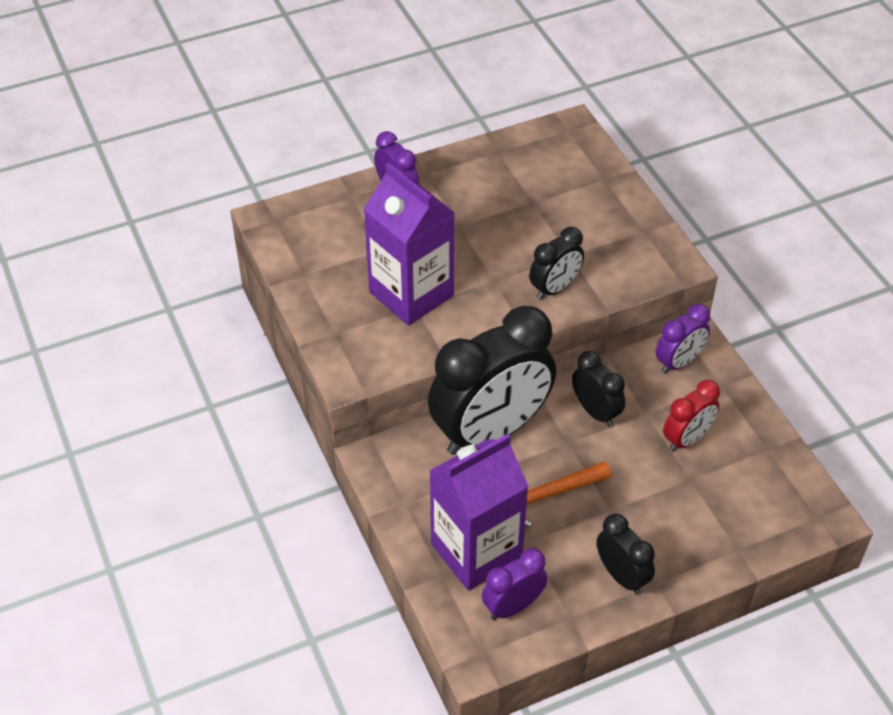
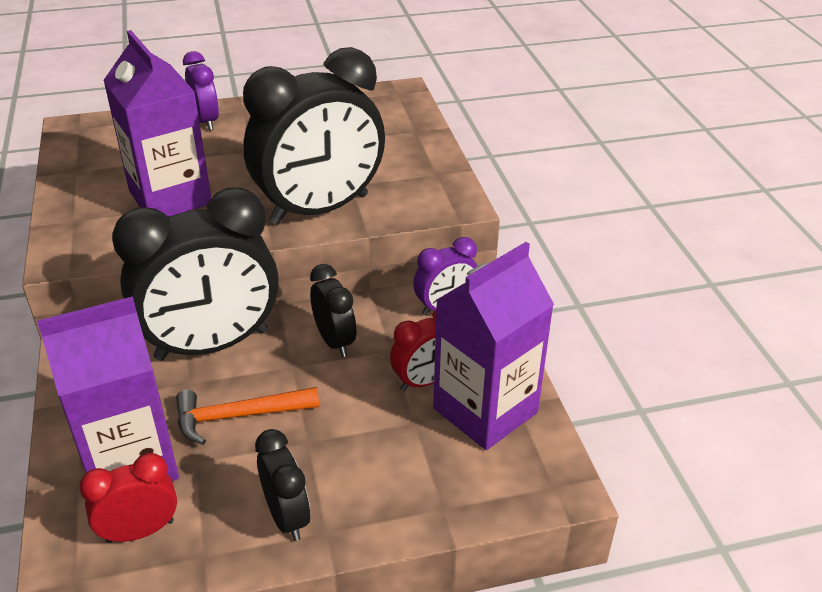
camera: 10 degrees right, 10 degrees down
(513, 606) = (140, 531): purple clock -> red clock
(554, 288) = (320, 209): black clock -> black clock, size x2.10
(745, 459) = (485, 410): none -> purple carton

